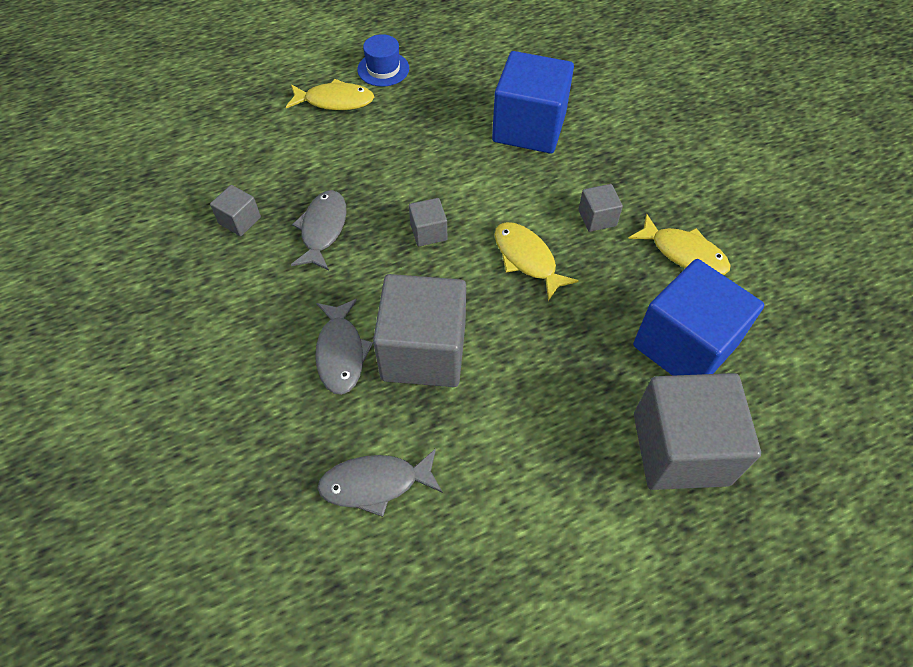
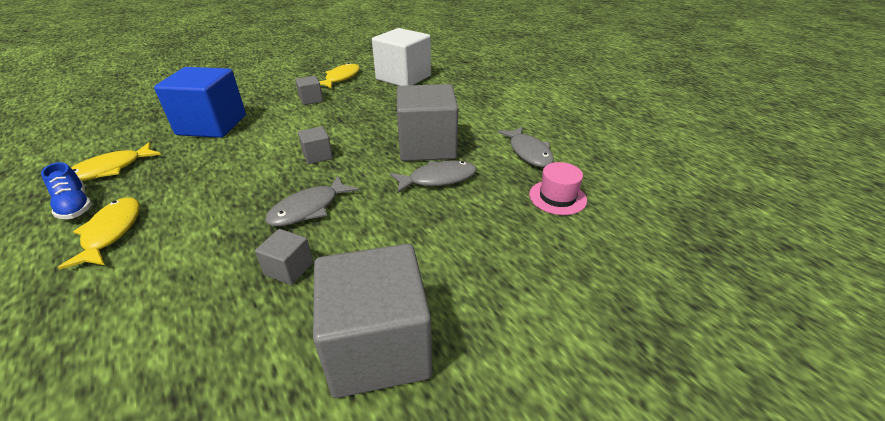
camera: 100 degrees left, 20 degrees down
(258, 483) = (557, 197): none -> pink hat
(323, 229) = (309, 208): grey fish -> grey fish turned 45 degrees counterclockwise
(383, 69) = (75, 206): blue hat -> blue shoe
(527, 259) = (345, 118): yellow fish -> yellow fish (110, 169)
(680, 449) = (463, 78): grey cube -> grey cube (378, 347)
(684, 345) = (403, 78): blue cube -> white cube

